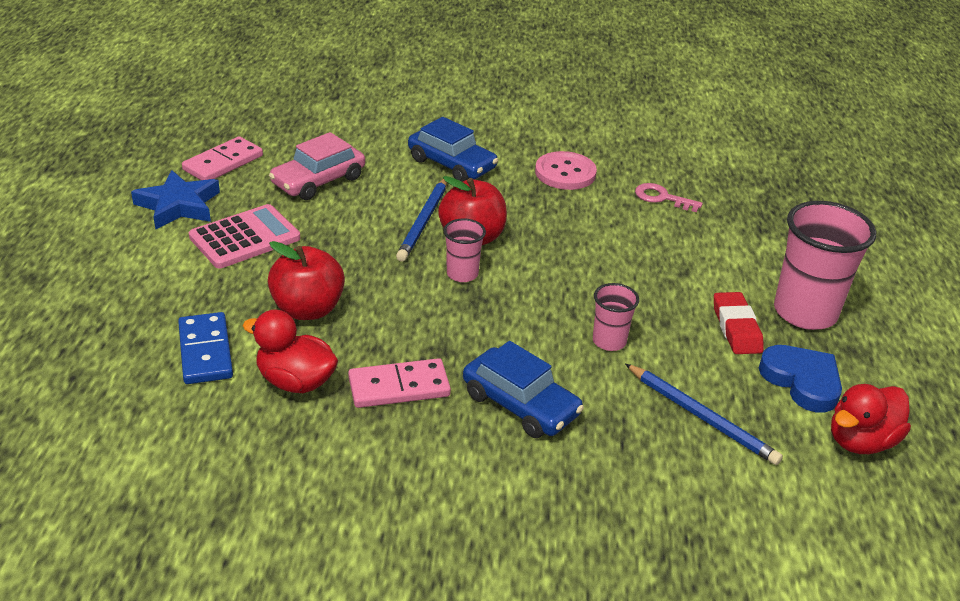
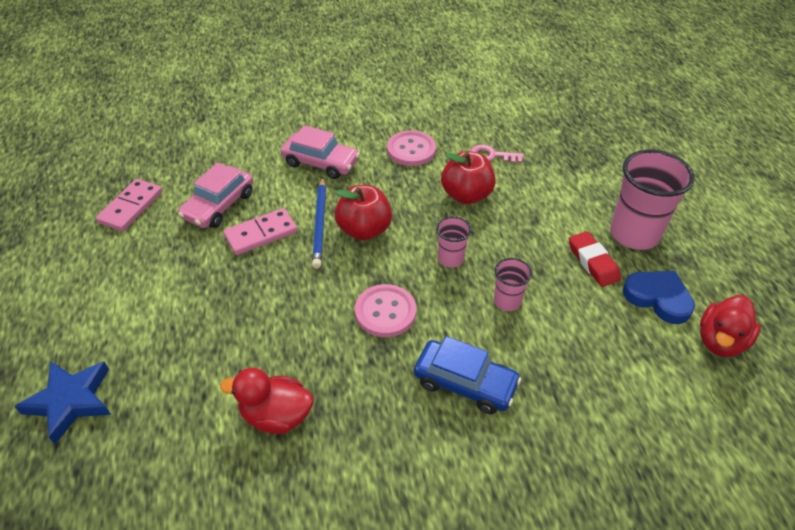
camera: 15 degrees left, 10 degrees up
(178, 205) = (107, 260): blue star -> blue star (70, 401)
(205, 351) = (186, 407): blue domino -> none
(245, 238) = (178, 279): pink calculator -> none
(308, 309) = (258, 338): red apple -> red apple (466, 195)
(399, 387) = (363, 395): pink domino -> pink domino (261, 234)
(452, 164) = (321, 162): blue car -> pink car
(460, 318) = (385, 312): none -> pink button
(462, 274) = (370, 267): pink cup -> pink cup (450, 259)
(702, 416) = (602, 353): blue pencil -> none

